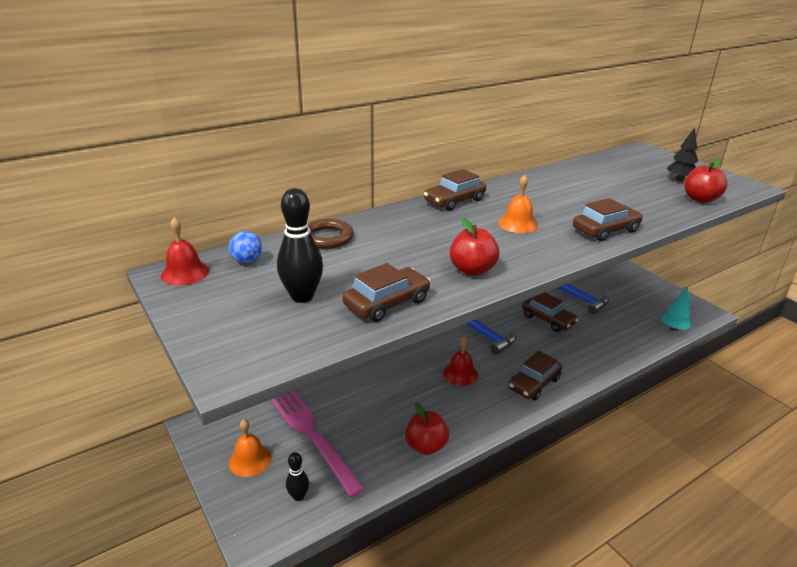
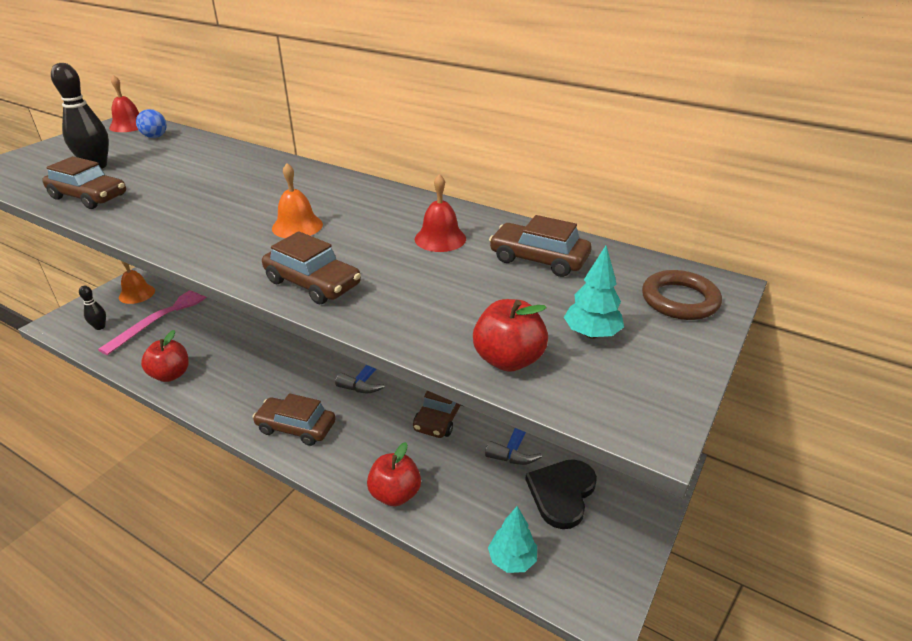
camera: 65 degrees right, 5 degrees up
(327, 238) = (212, 151): brown ring -> brown ring (679, 300)
(454, 201) = (341, 184): brown car -> brown car (538, 259)
(460, 373) = (291, 369): red bell -> red bell (440, 238)
(472, 270) = (165, 220): red apple -> red apple (395, 494)
(630, 299) = (562, 493): none -> black heart
(680, 179) = (591, 334): black tree -> turquoise tree

